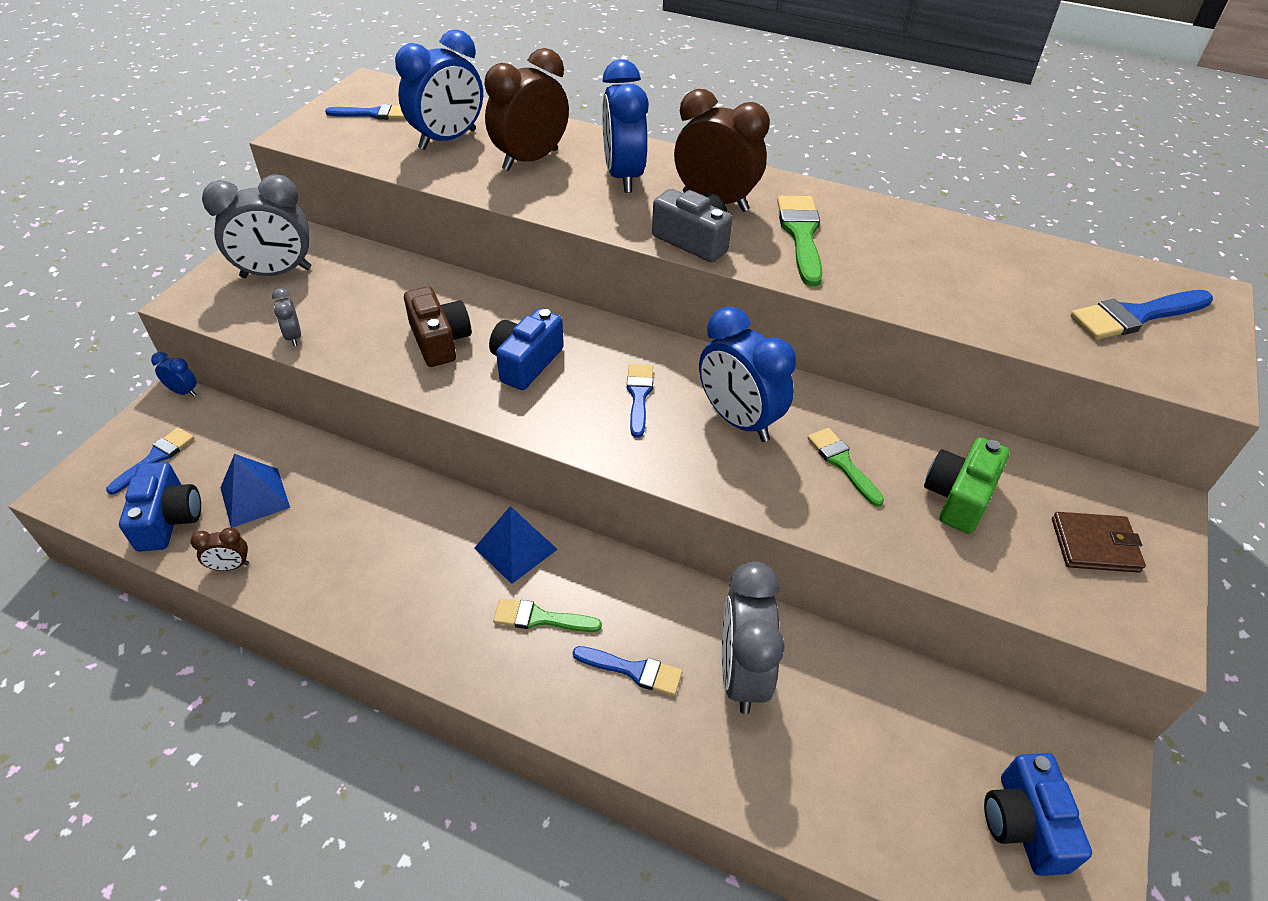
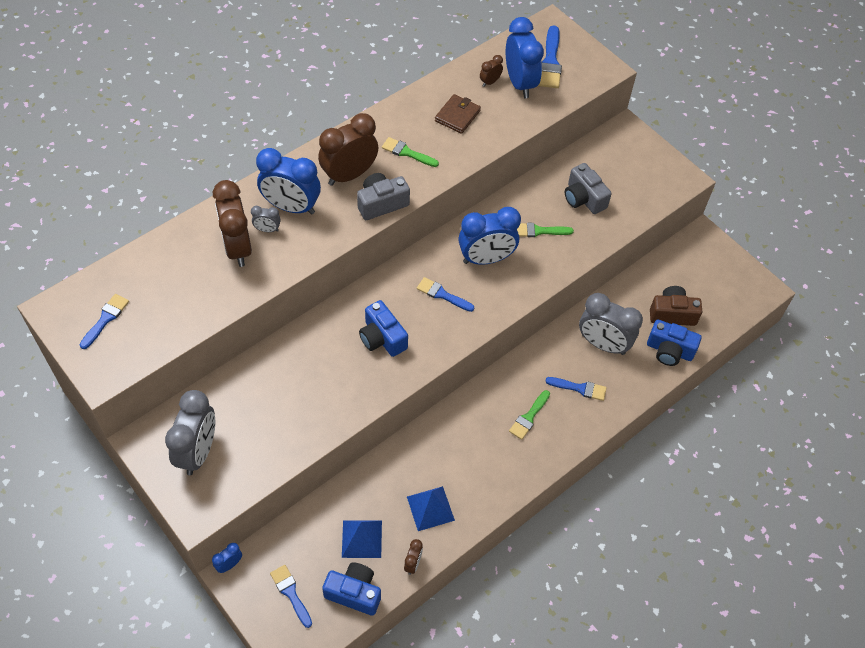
camera: 65 degrees left, 10 degrees up
(293, 337) = (280, 457): grey clock -> grey clock (267, 230)
(439, 341) = (334, 376): brown camera -> brown camera (672, 314)
(448, 140) = (177, 285): blue clock -> blue clock (520, 83)
(515, 548) = (476, 411): blue pyramid -> blue pyramid (430, 508)
(634, 670) = (579, 388): blue brush -> blue brush turned 60 degrees clockwise
(801, 235) = (407, 152): green brush -> green brush, size x0.66
(958, 497) = (583, 198): green camera -> grey camera
(1015, 268) = (490, 82): none -> brown clock
(1024, 824) = (716, 281): blue camera -> blue camera (669, 350)
(1094, 545) = (634, 167): brown wallet -> brown wallet (457, 116)

